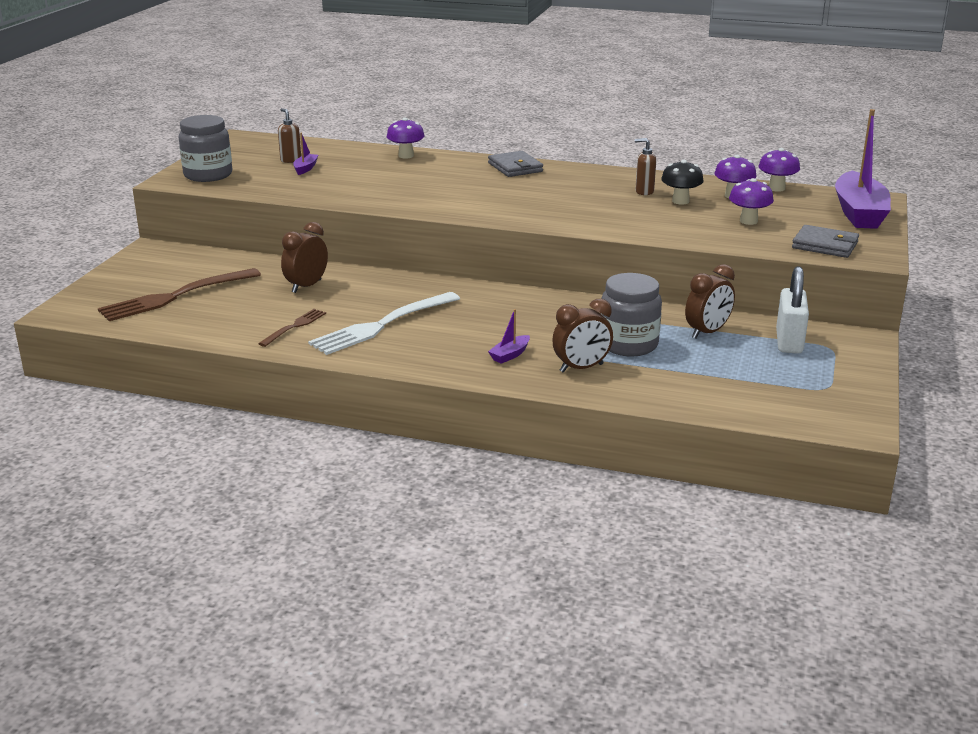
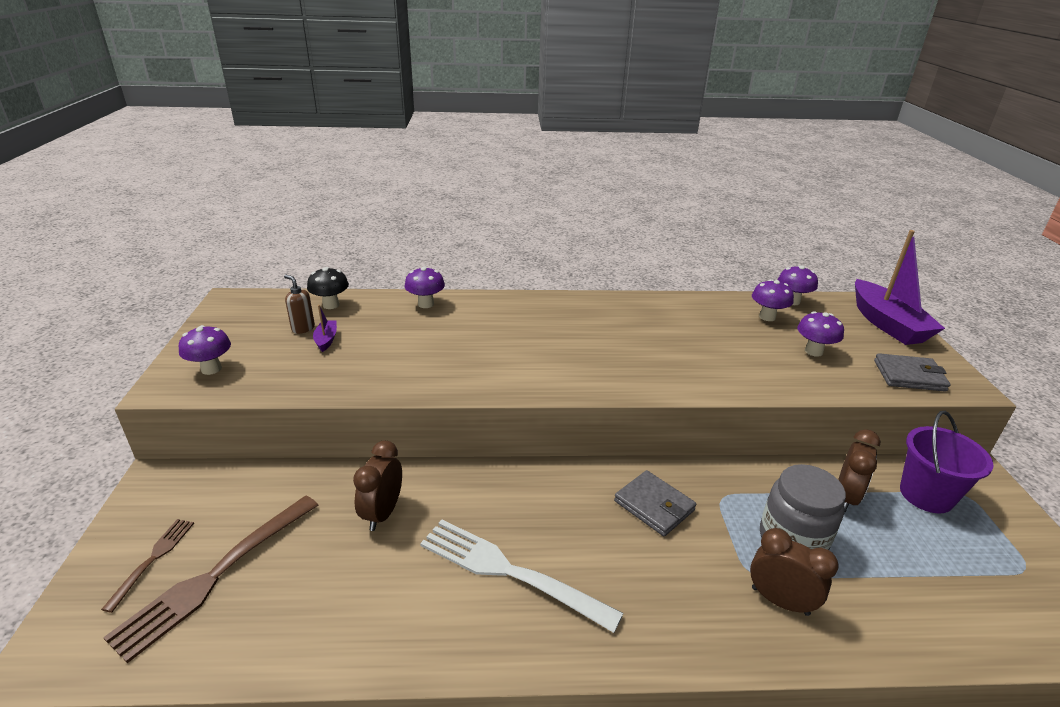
camera: 20 degrees left, 5 degrees up
(208, 175) = (211, 369): grey jar -> purple mushroom
(294, 327) = (402, 605): brown fork -> brown fork (153, 559)
(382, 325) = (510, 572): white fork -> white fork turned 90 degrees clockwise
(510, 355) = (688, 596): purple boat -> none
(515, 167) = (544, 306): grey wallet -> grey wallet (654, 506)
(581, 368) = (780, 601): brown clock -> brown clock turned 105 degrees counterclockwise
(644, 192) = (688, 324): brown soap dispenser -> none
(680, 201) = (731, 332): black mushroom -> black mushroom (331, 305)
(789, 342) = (926, 495): white padlock -> purple bucket

